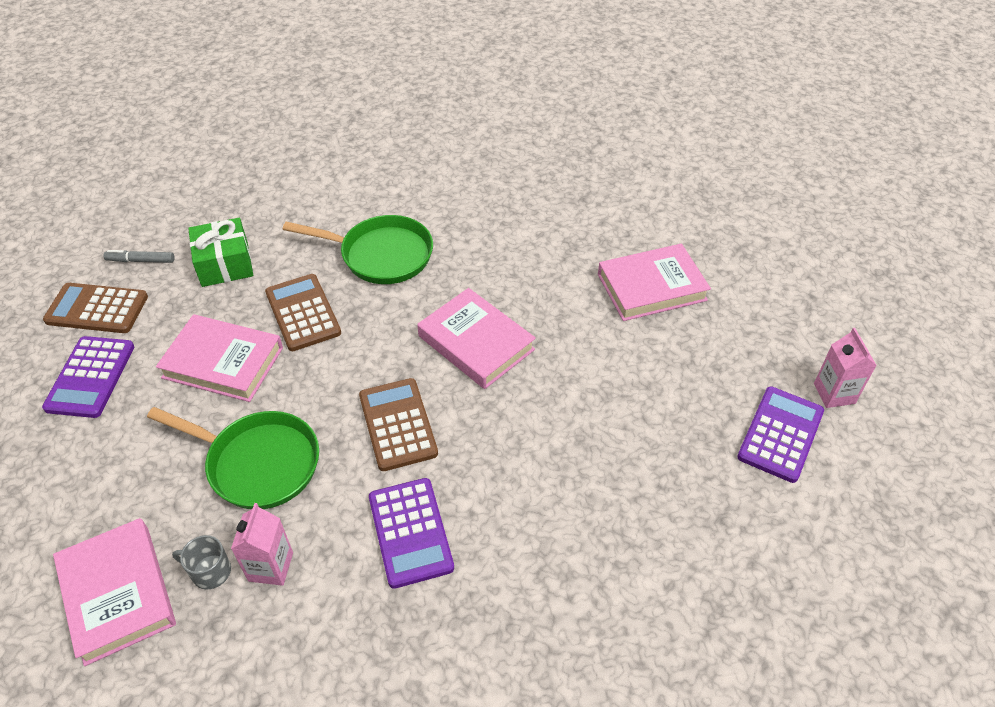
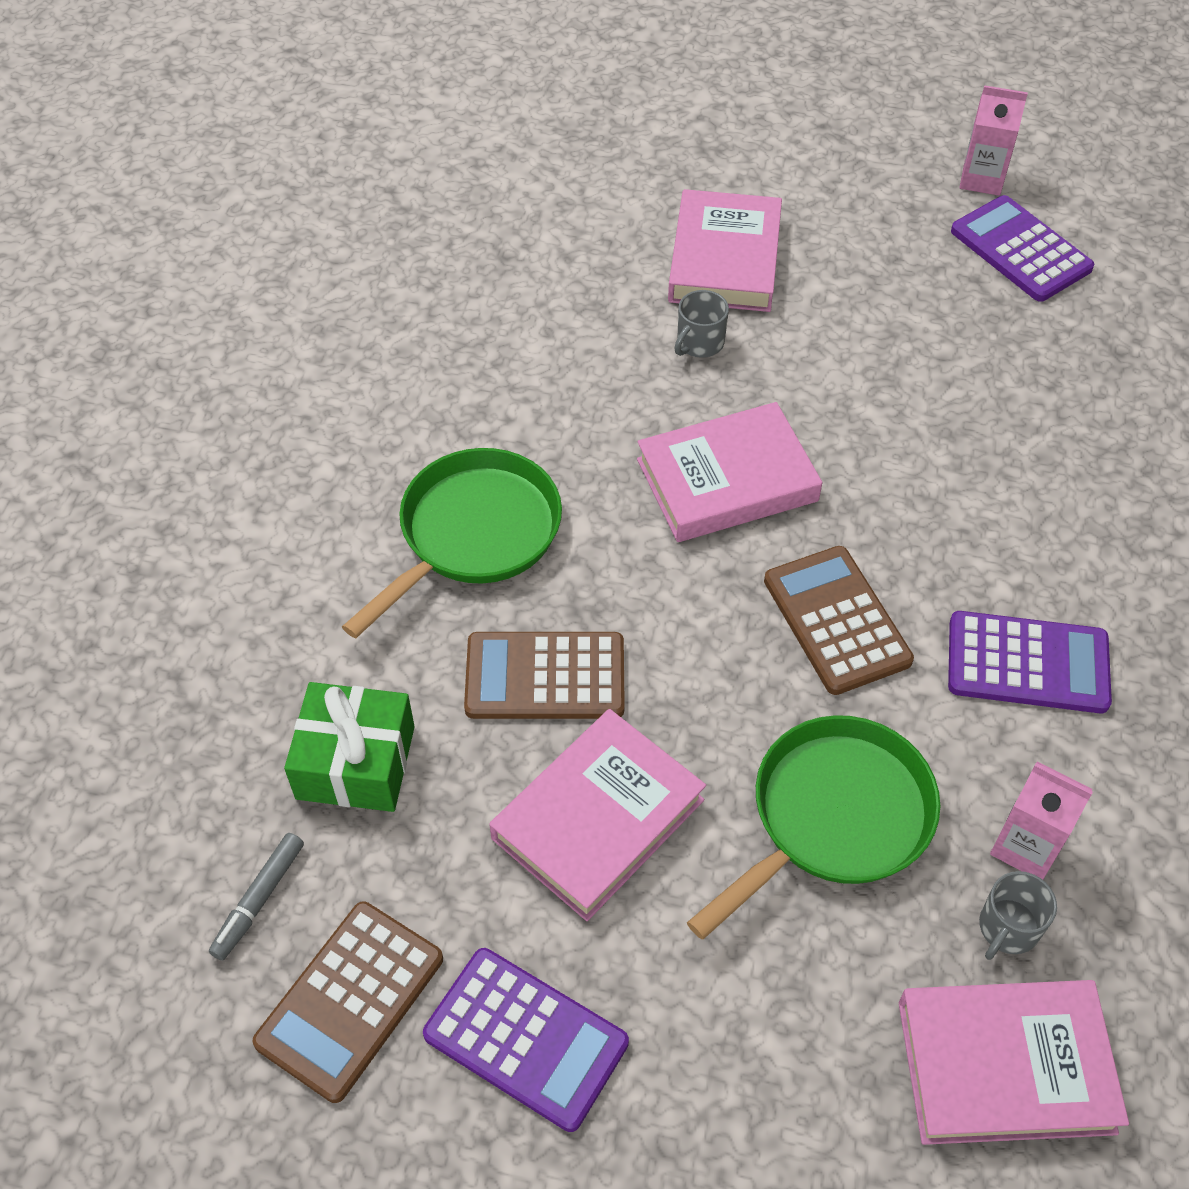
camera: 65 degrees left, 5 degrees up
(398, 424) = (836, 620): brown calculator -> brown calculator turned 60 degrees clockwise
(574, 298) = (699, 343): none -> grey mug

